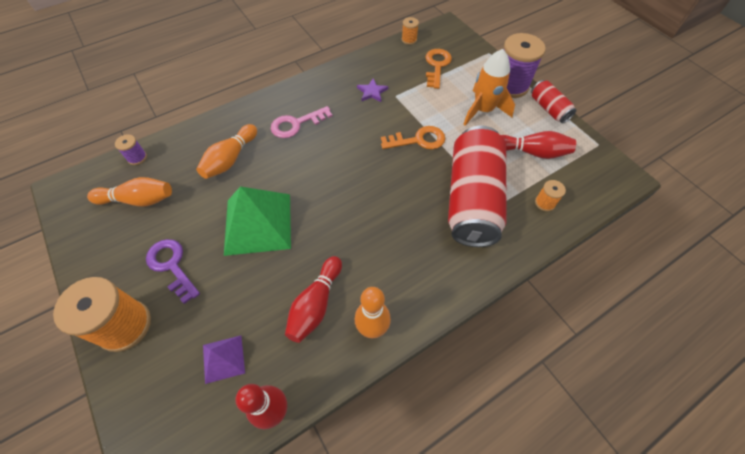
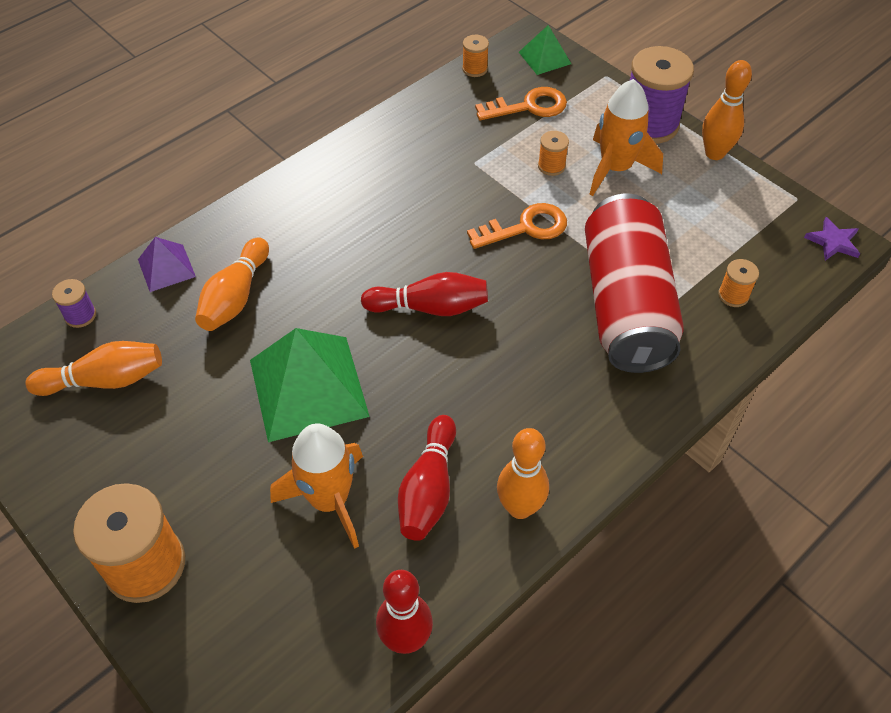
camera: 10 degrees left, 5 degrees down
(171, 266) = (191, 469): purple key -> none
(223, 359) = (311, 585): purple pyramid -> purple pyramid (166, 268)
(251, 301) = (329, 500): none -> orange rocket
(296, 124) = (327, 228): pink key -> none
(372, 92) = (435, 161): purple star -> purple star (833, 242)
(437, 66) = (529, 106): orange key -> orange key turned 75 degrees clockwise
(443, 104) = (551, 166): none -> orange spool
(453, 38) = (544, 58): none -> green pyramid
(532, 152) = (701, 223): red bowling pin -> red bowling pin (430, 307)
(549, 108) = (714, 153): red can -> orange bowling pin

